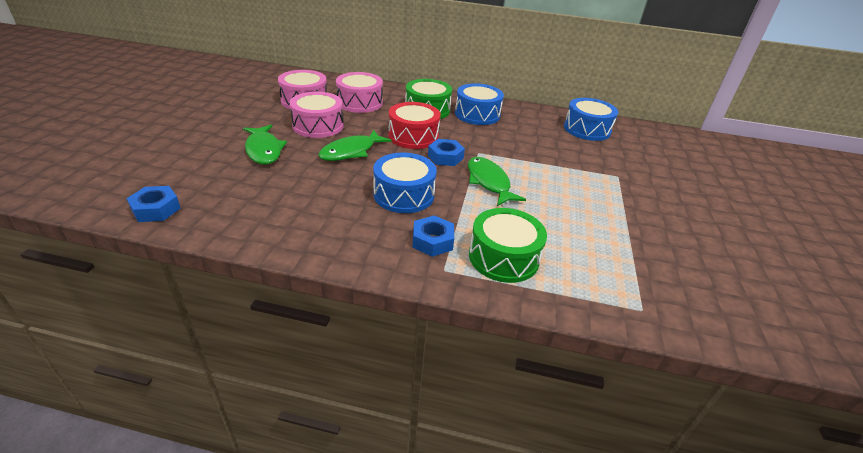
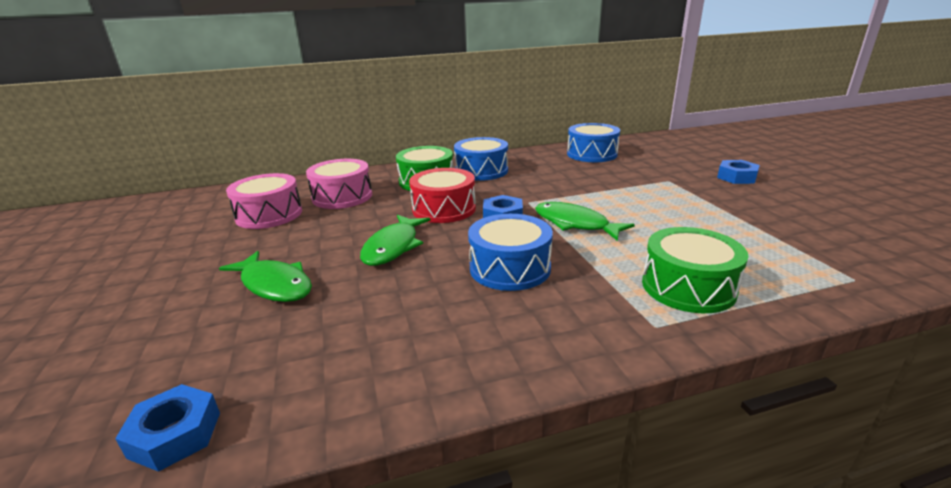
camera: 25 degrees left, 10 degrees down
(318, 126) = (318, 234): pink drum -> none
(432, 241) = (603, 302): blue nut -> blue nut (736, 177)

